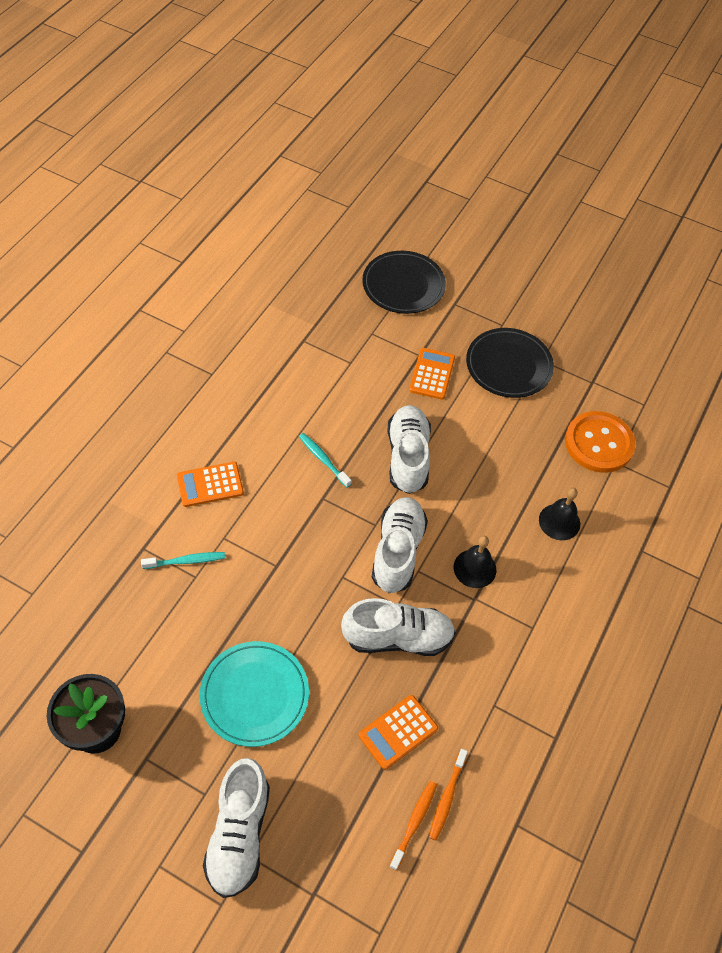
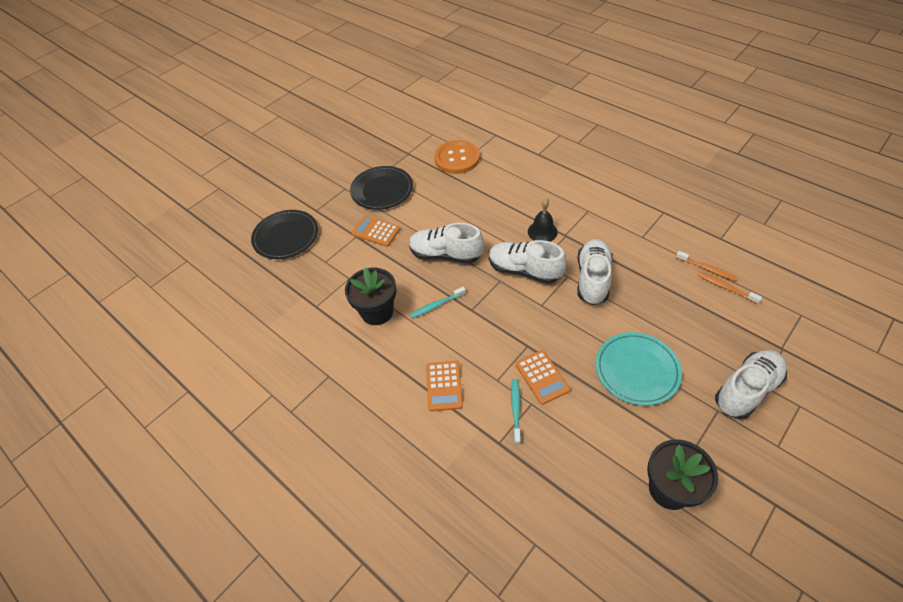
camera: 70 degrees left, 5 degrees down
(239, 834) = (746, 390): white shoe -> white shoe turned 60 degrees counterclockwise
(304, 401) = (377, 312): none -> black flower pot
(398, 732) = (663, 288): orange calculator -> orange calculator (542, 377)
(559, 521) = (512, 186): black bell -> none

